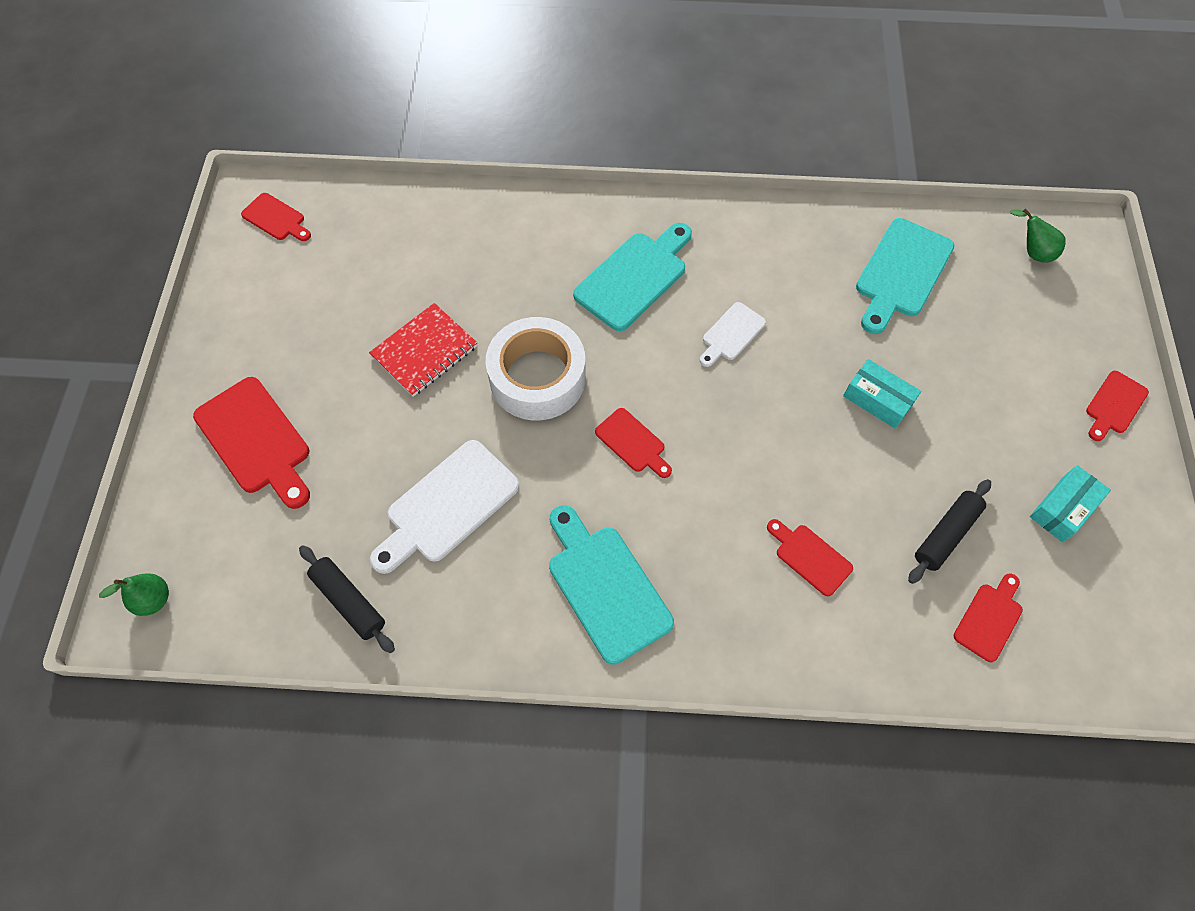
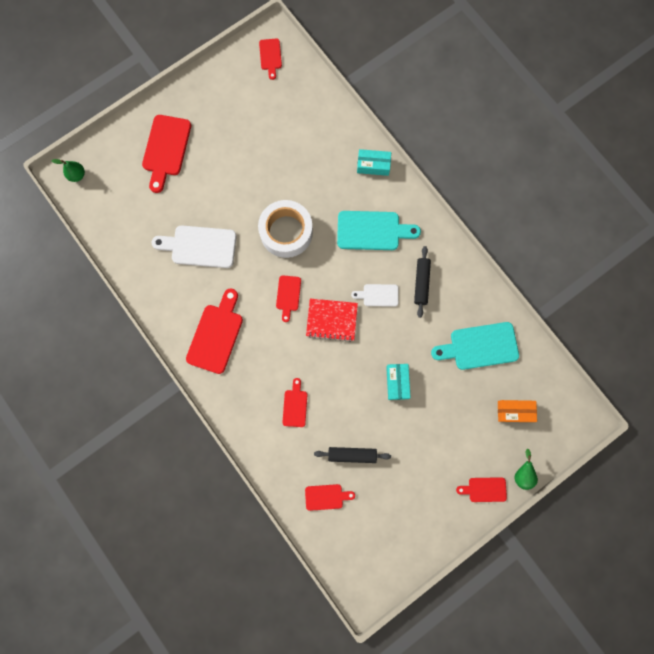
camera: 50 degrees right, 15 degrees up
(349, 601) = (132, 245): black rolling pin -> black rolling pin (421, 283)
(424, 351) = (259, 176): red notebook -> red notebook (331, 320)
(605, 587) = (216, 335): turquoise cutting board -> red cutting board
(1023, 296) = (514, 411): none -> orange box
(1032, 252) = (547, 399): green pear -> green pear (522, 473)
(1063, 508) = (407, 497): turquoise box -> turquoise box (373, 165)

